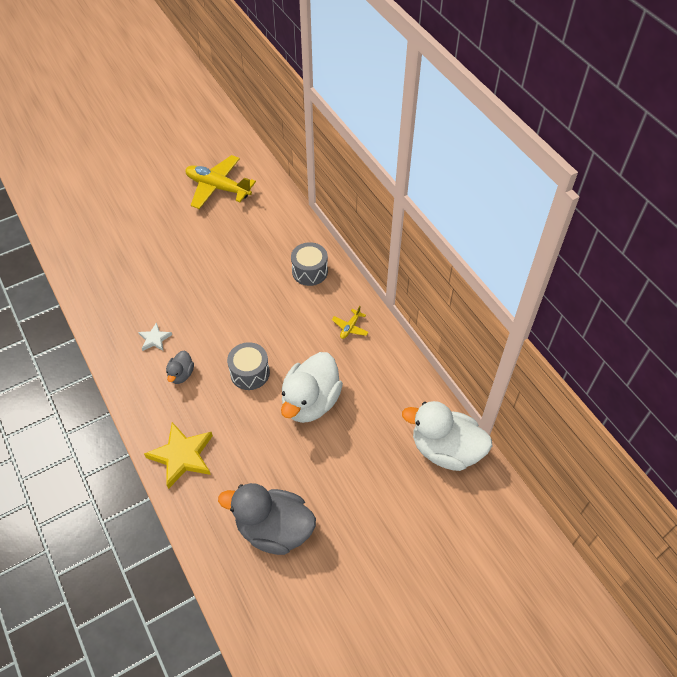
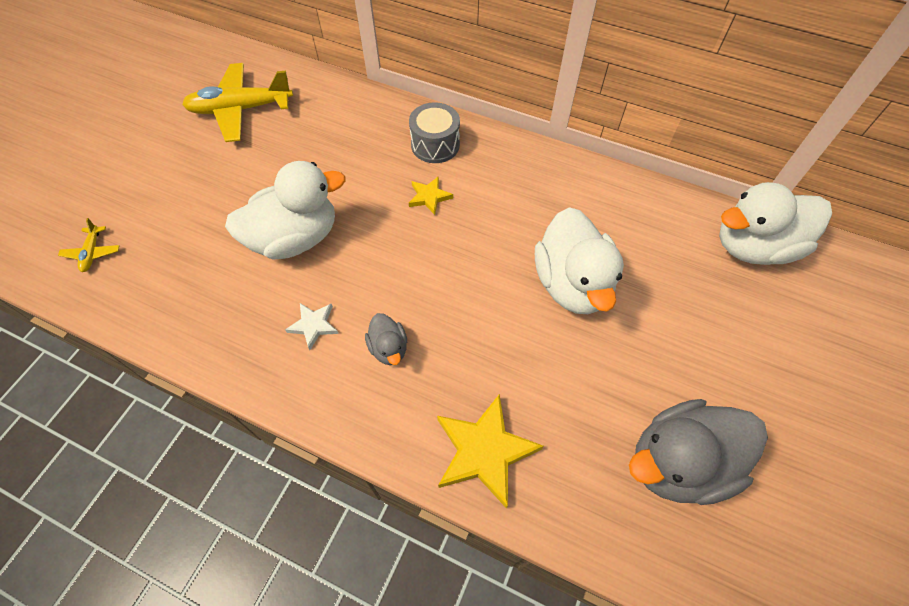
camera: 35 degrees left, 5 degrees up
(184, 284) = (295, 238): none -> white duck
(250, 373) = (472, 294): grey drum -> none
(277, 302) = (429, 197): none -> yellow star
(350, 327) = (535, 179): yellow plane -> yellow plane (92, 253)

